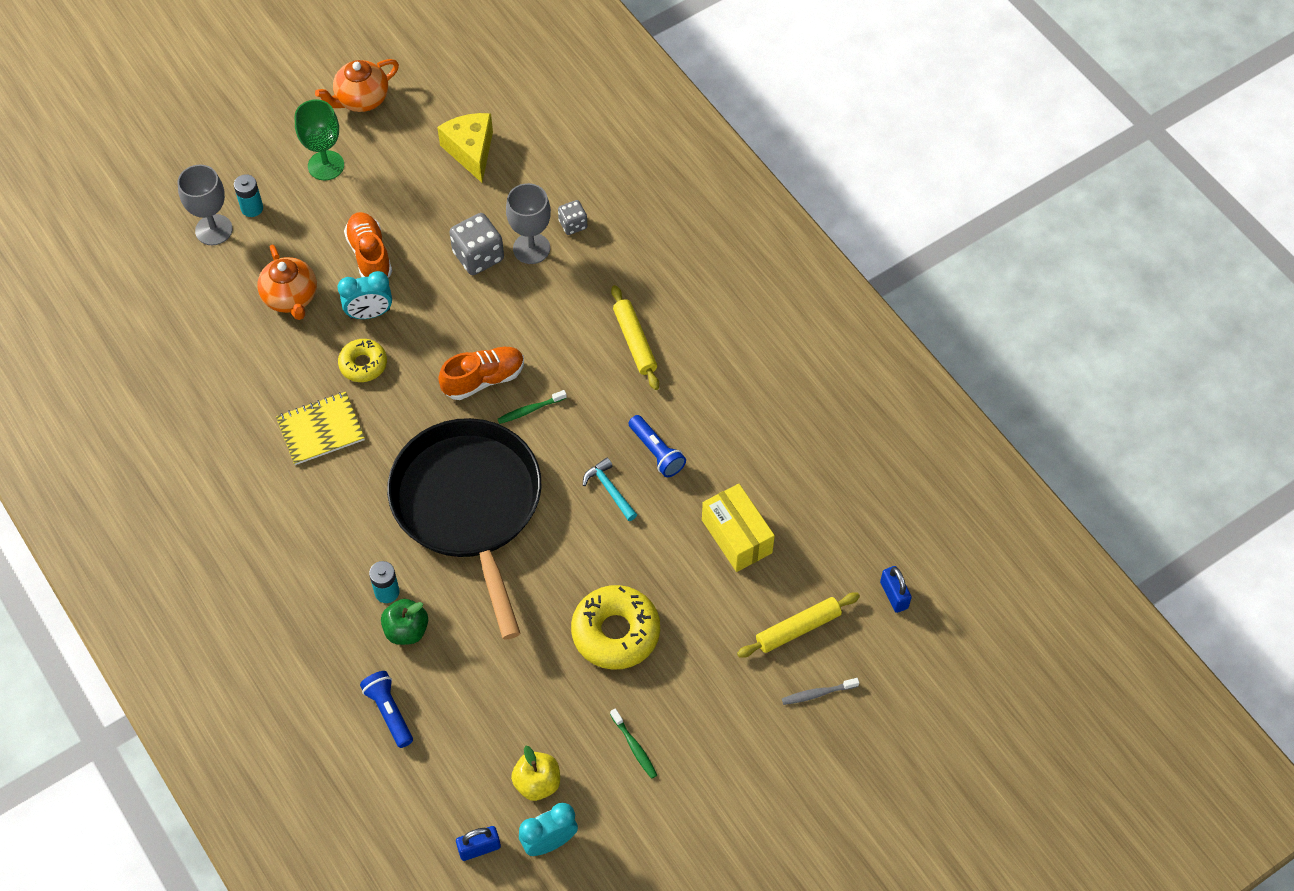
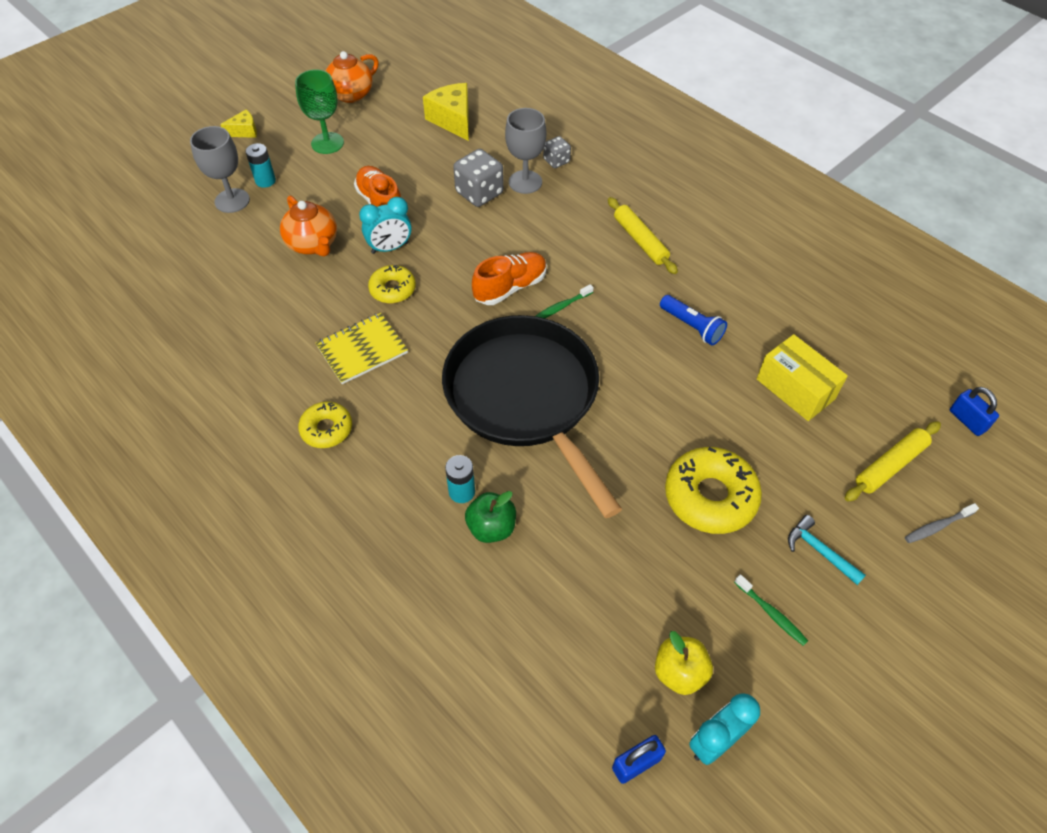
camera: 10 degrees left, 5 degrees down
(237, 136) = (244, 131): none -> yellow cheese
(273, 510) = (326, 429): none -> yellow donut
(389, 712) = (493, 618): blue flashlight -> none
(609, 490) = (659, 365): turquoise hammer -> turquoise hammer (819, 551)

